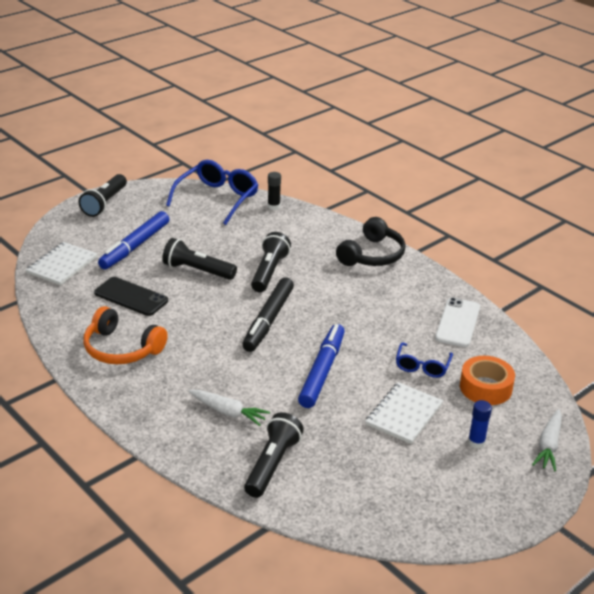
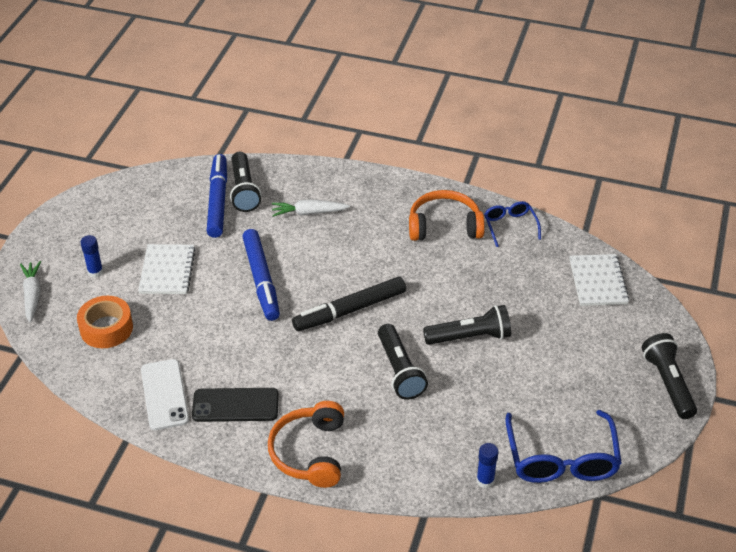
camera: 150 degrees right, 10 degrees up
(131, 297) = (495, 277): black phone -> black phone (235, 405)
(135, 246) = (562, 338): blue marker -> blue marker (218, 201)
(268, 320) = (350, 310): black marker -> black marker turned 105 degrees counterclockwise
(274, 206) = (485, 480): black glue stick -> blue glue stick
(372, 255) = (310, 452): black headphones -> orange headphones
(422, 366) = (175, 325): blue glasses -> blue glasses (510, 226)

